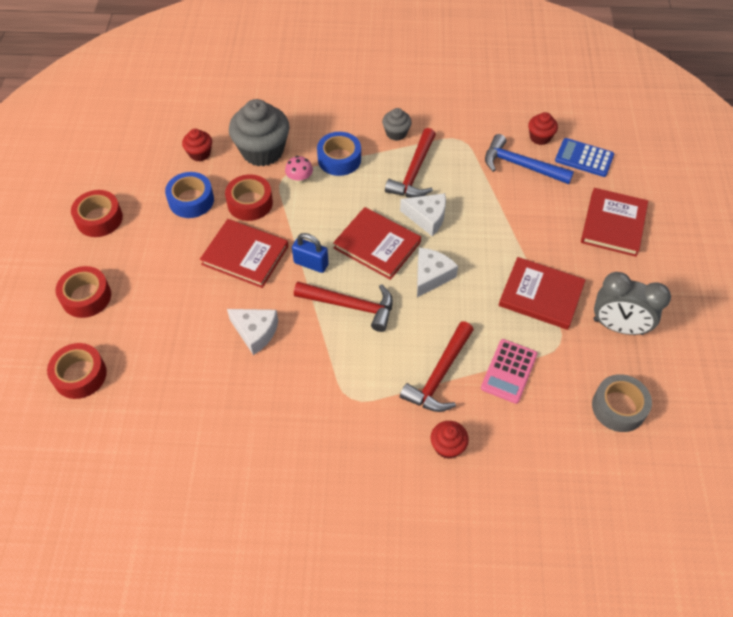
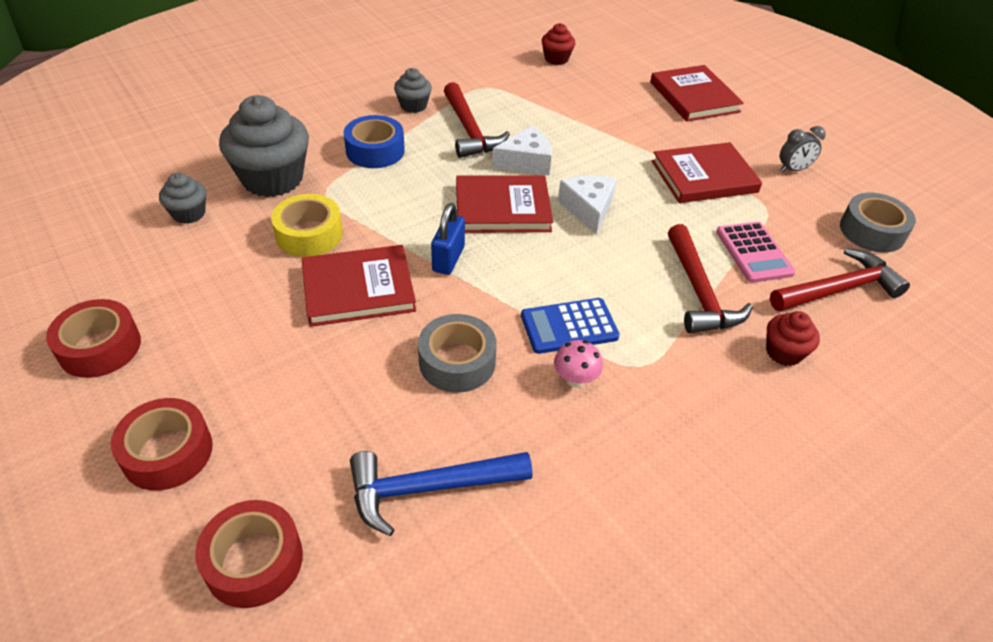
camera: 40 degrees left, 10 degrees down
(191, 200) = (225, 265): blue tape -> none
(200, 154) = (189, 214): red cupcake -> grey cupcake
(250, 203) = (309, 234): red tape -> yellow tape
(255, 332) = (457, 362): white cheese -> grey tape
(299, 179) = (348, 186): pink mushroom -> pink mushroom (575, 379)
(311, 263) = (448, 259): blue padlock -> blue padlock turned 60 degrees counterclockwise
(351, 306) = (538, 276): red hammer -> red hammer (839, 289)
(520, 165) = (564, 85): blue hammer -> blue hammer (428, 488)
(584, 158) = (612, 60): blue calculator -> blue calculator (569, 326)
(618, 327) = (793, 170): grey clock -> grey clock, size x0.54

